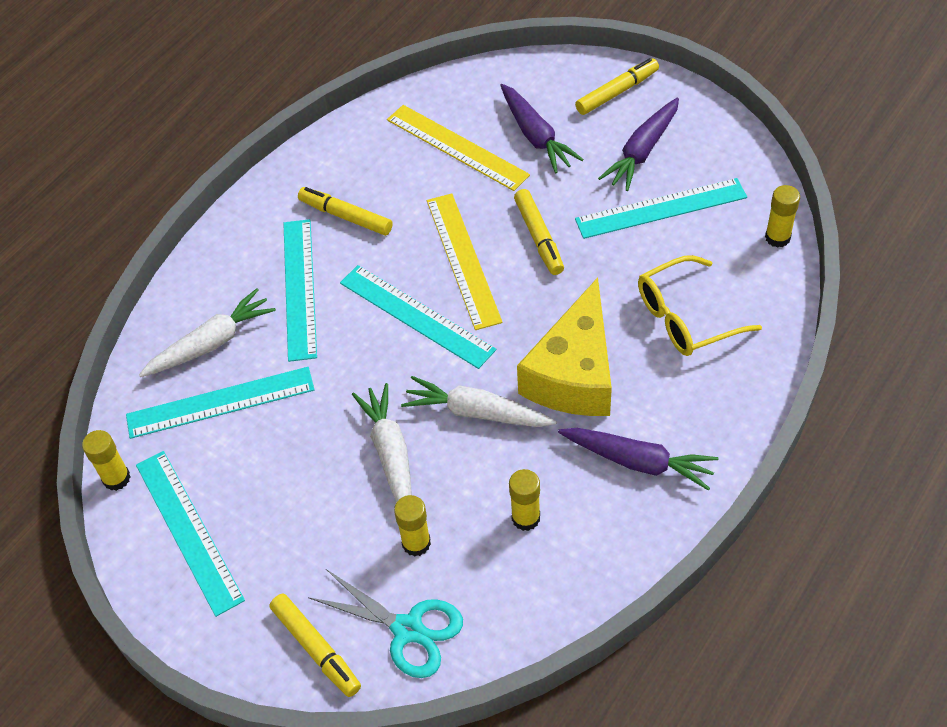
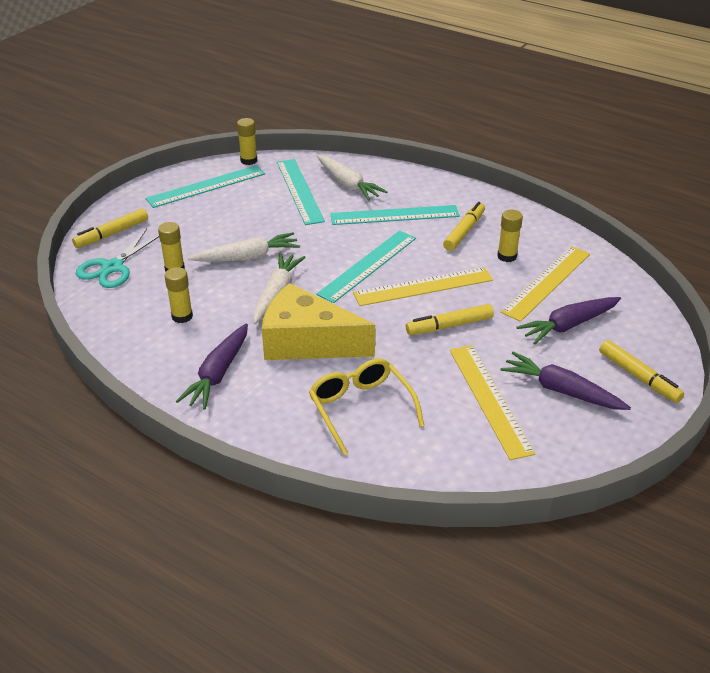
camera: 85 degrees right, 15 degrees down
(661, 208) = (489, 399): turquoise ruler -> yellow ruler
(777, 237) = (458, 479): yellow glue stick -> yellow glue stick (507, 256)

